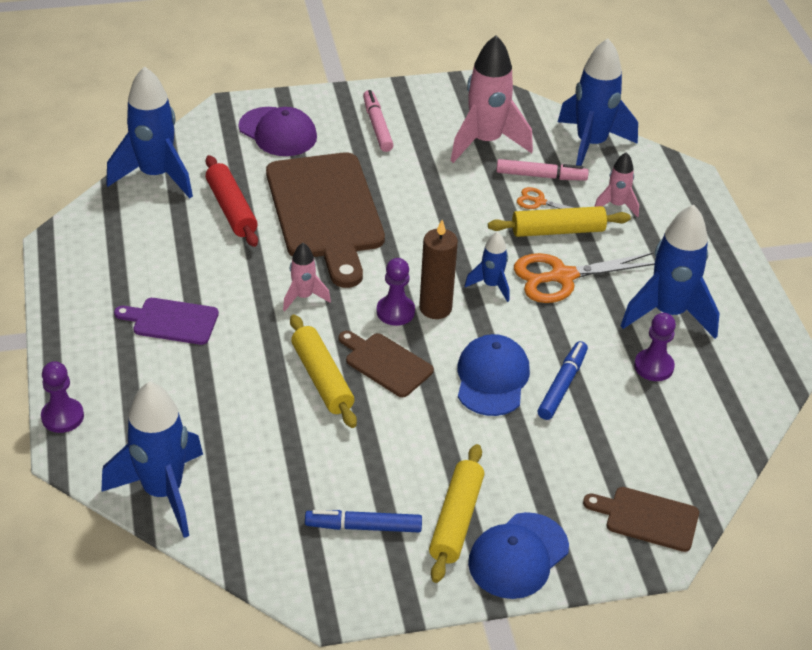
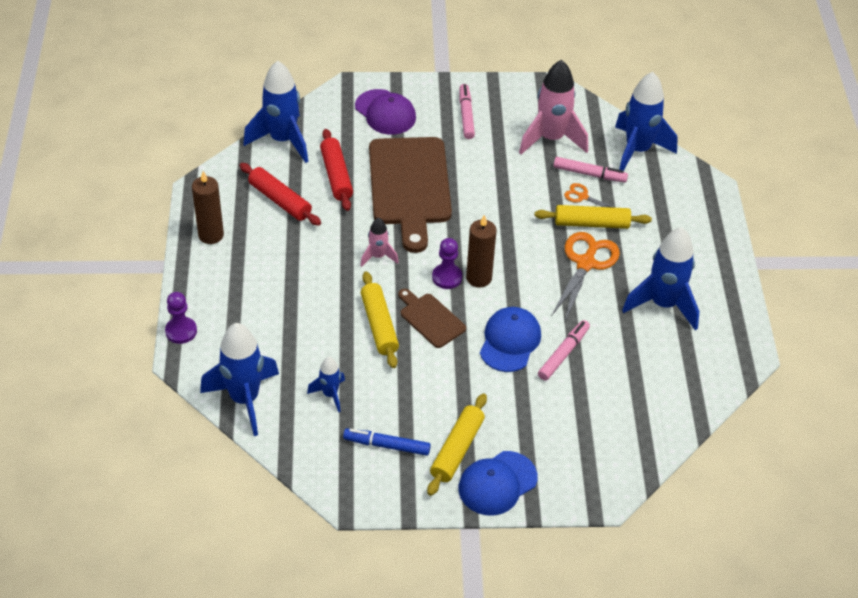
camera: 10 degrees right, 5 degrees up
(83, 295) = (211, 235): none -> brown candle
(165, 245) = (280, 200): none -> red rolling pin
(171, 321) = (274, 264): purple cutting board -> none
(491, 285) = (527, 264): blue rocket -> blue rocket (330, 394)
(562, 277) = (585, 263): orange scissors -> orange scissors turned 120 degrees clockwise
(562, 385) = (563, 354): blue marker -> pink marker
(616, 205) = (645, 207): pink rocket -> none
(647, 518) = (603, 468): brown cutting board -> none
(653, 366) = (639, 347): purple pawn -> none

